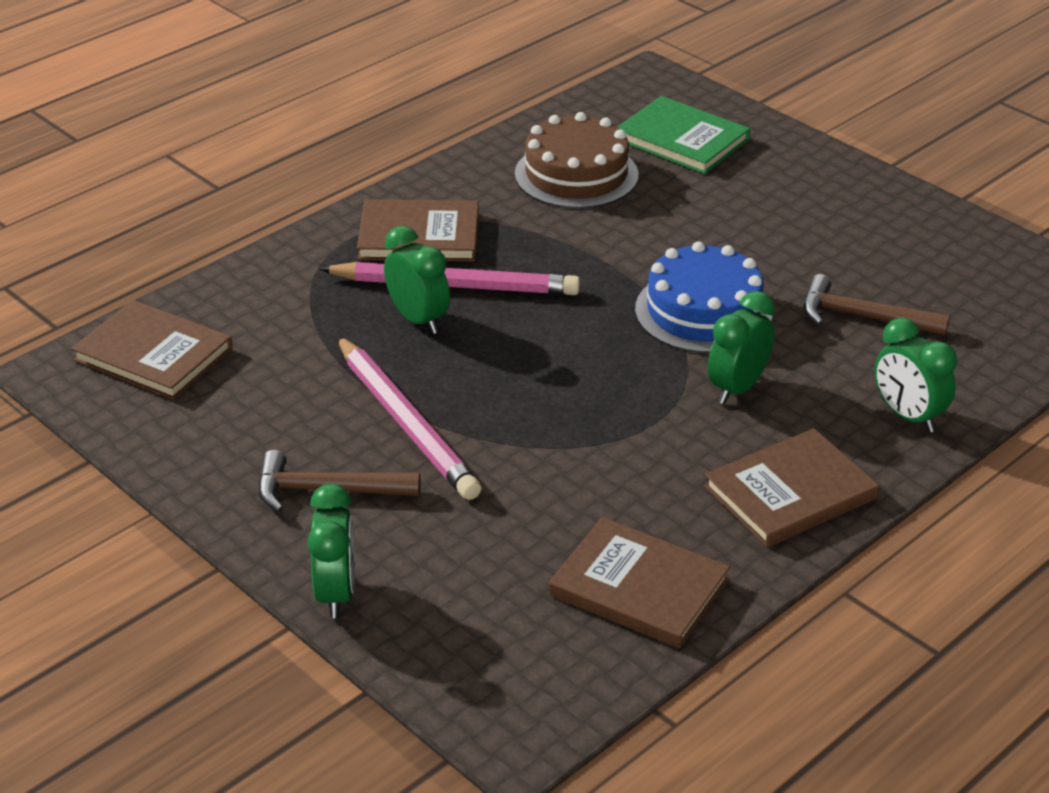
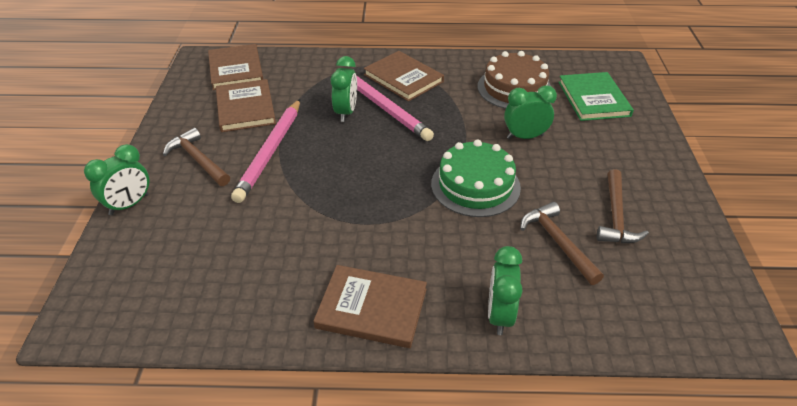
camera: 45 degrees right, 5 degrees up
(639, 587) = (230, 299): brown book -> brown book (245, 108)
(703, 311) = (475, 185): blue cake -> green cake
(737, 388) = (432, 234): green clock -> green clock (525, 137)
(878, 258) = (616, 216): none -> brown hammer

